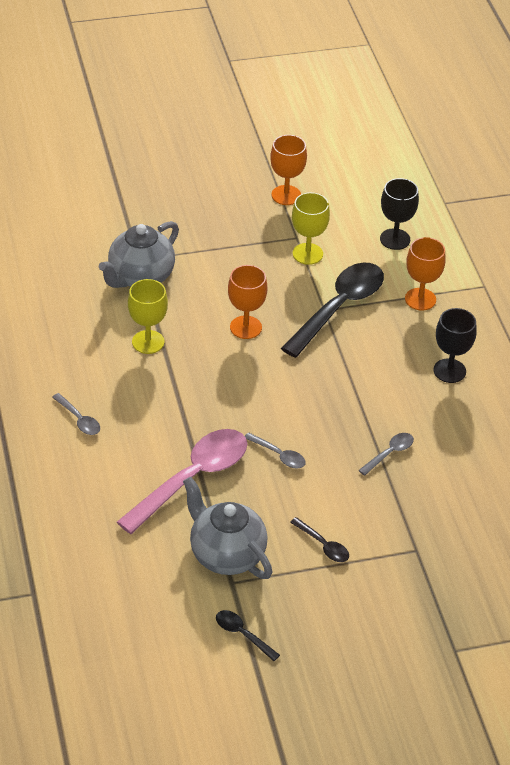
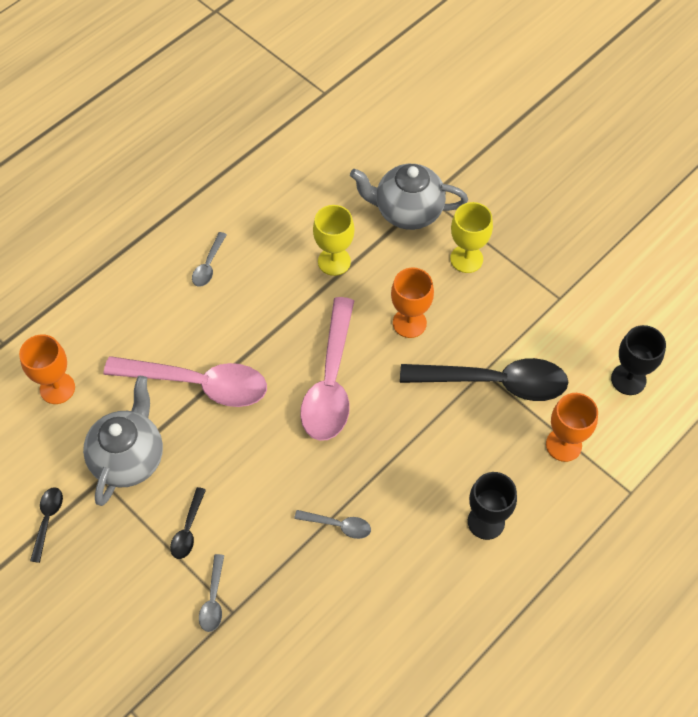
camera: 60 degrees right, 15 degrees up
(260, 398) = (331, 382): none -> pink spoon
(279, 455) = (272, 435): grey spoon -> grey spoon (213, 599)
(286, 195) = (608, 259): orange goblet -> orange goblet (57, 388)
(307, 254) = (545, 319): yellow goblet -> yellow goblet (466, 259)

